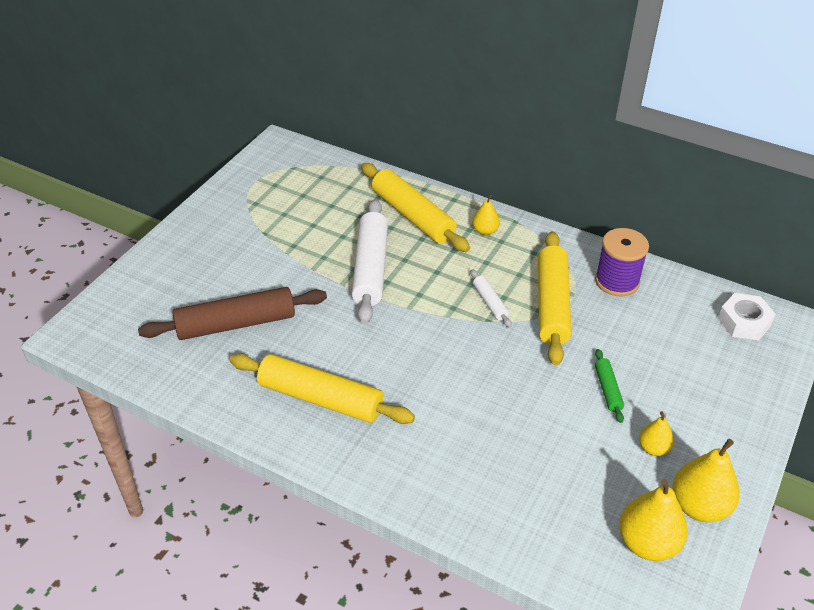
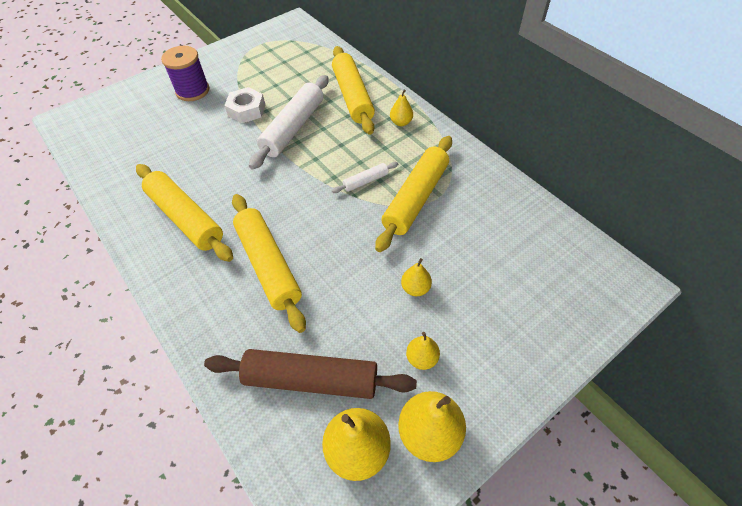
camera: 25 degrees right, 10 degrees up
(236, 324) = (170, 143): brown rolling pin -> brown rolling pin (311, 379)
(448, 416) = (268, 265): none -> yellow rolling pin
(490, 302) = (365, 181): white rolling pin -> white rolling pin turned 60 degrees clockwise
(607, 389) = (415, 288): green rolling pin -> yellow pear
(617, 281) = (485, 195): purple spool -> purple spool (192, 91)
(744, 322) = (584, 268): white nut -> white nut (246, 110)

